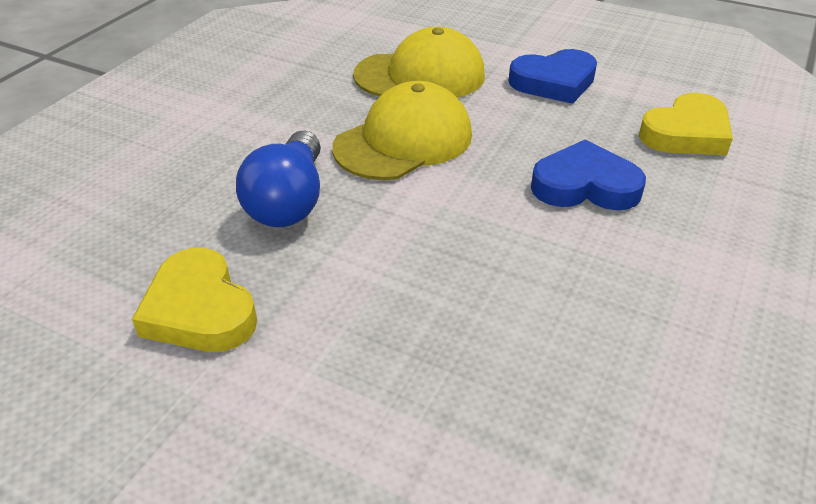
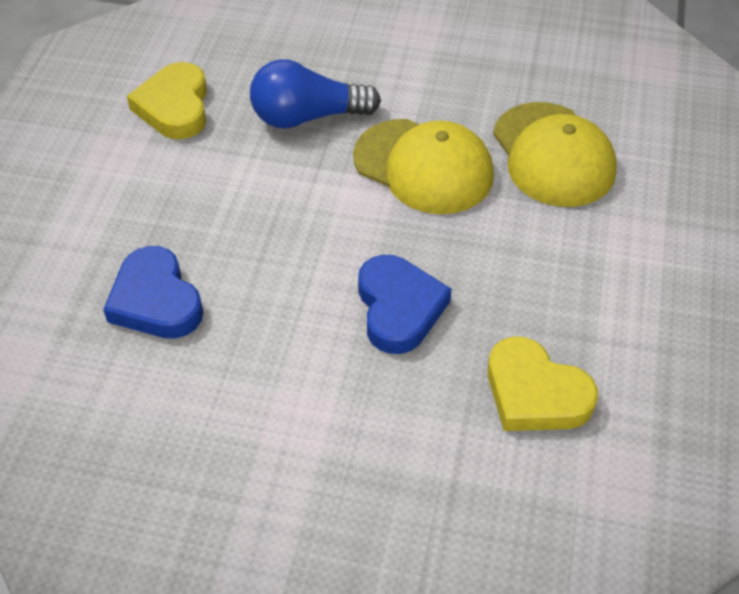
camera: 75 degrees right, 10 degrees up
(199, 310) = (174, 107): yellow heart -> yellow heart turned 45 degrees counterclockwise
(554, 82) = (595, 266): blue heart -> blue heart (156, 300)

